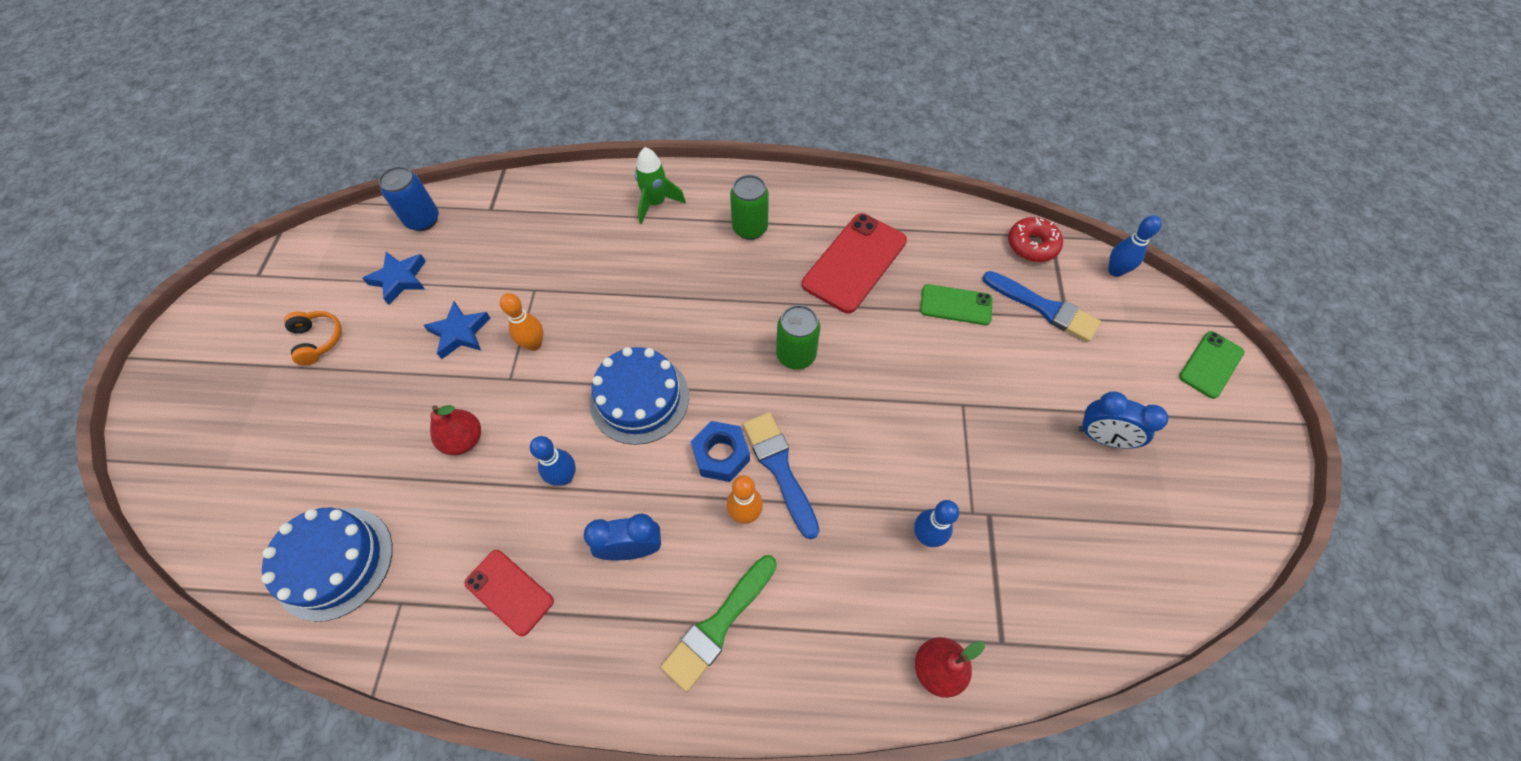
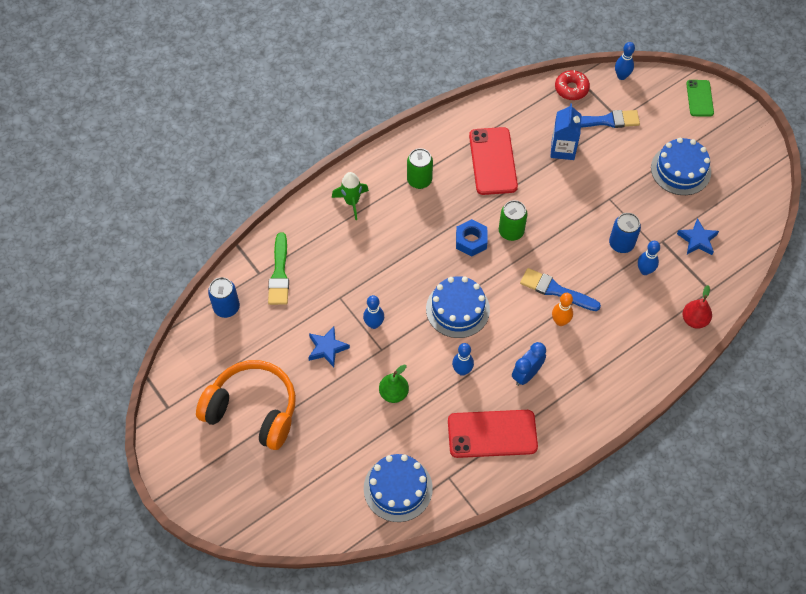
camera: 40 degrees left, 0 degrees up
(318, 340) = (253, 410): orange headphones -> orange headphones, size x2.36
(400, 279) = (256, 347): blue star -> blue star (697, 240)
(464, 440) = (393, 393): red pear -> green pear
(509, 592) = (492, 434): red phone -> red phone, size x1.70
(534, 344) = (374, 324): orange bowling pin -> blue bowling pin
(718, 625) = (594, 374): green brush -> green brush (279, 273)
(721, 455) = (524, 305): blue nut -> blue nut (471, 241)
(925, 474) = (621, 244): none -> blue can
(956, 305) = (563, 149): green phone -> blue carton
(1102, 437) = (680, 170): blue clock -> blue cake

